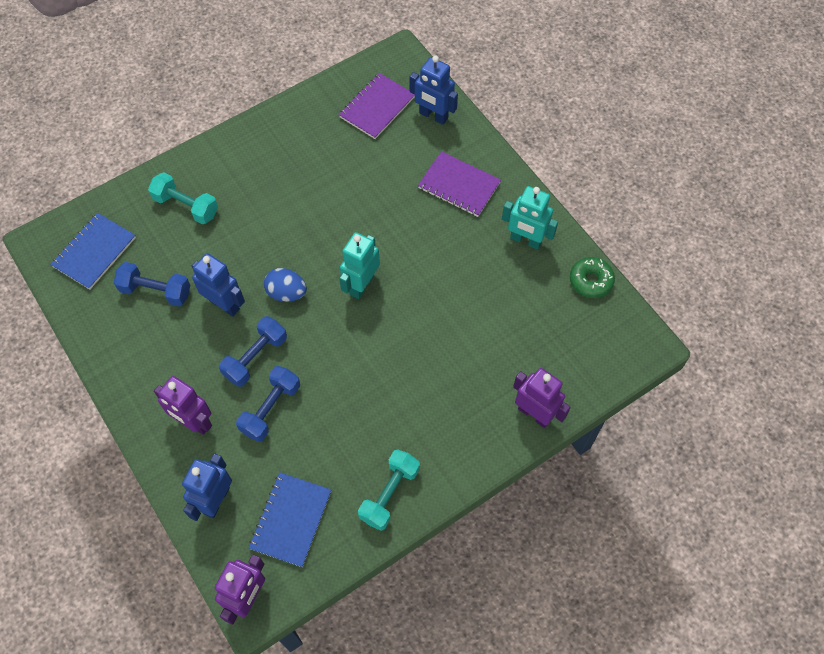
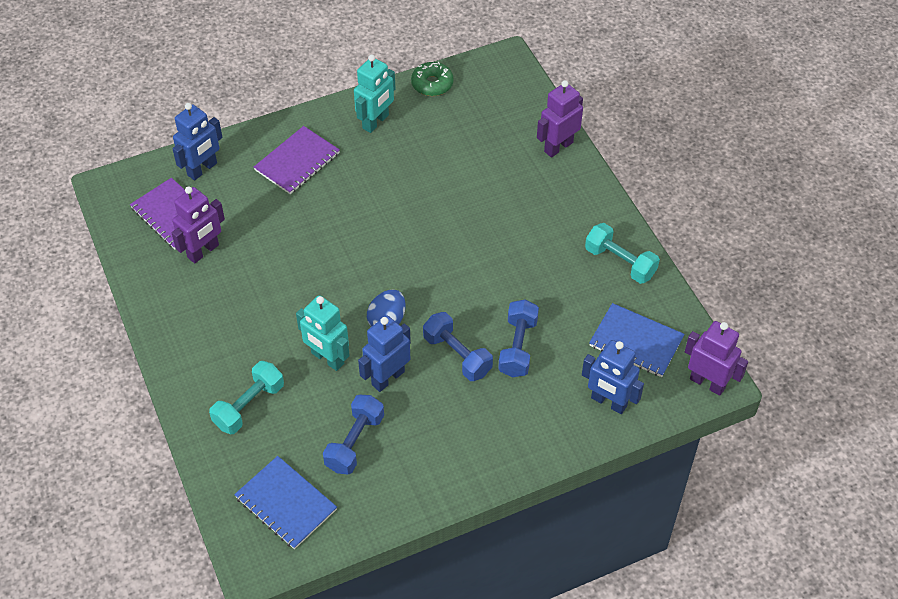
camera: 80 degrees left, 10 degrees down
(194, 422) = (521, 416): purple robot -> purple robot (203, 251)
(271, 409) = (518, 347): blue dumbbell -> blue dumbbell turned 60 degrees clockwise
(361, 285) = (393, 256): turquoise robot -> turquoise robot (327, 358)

